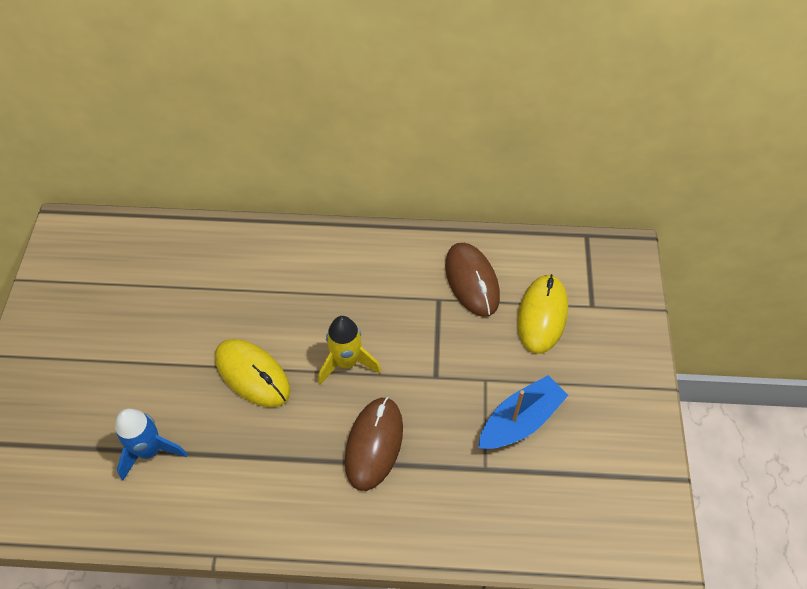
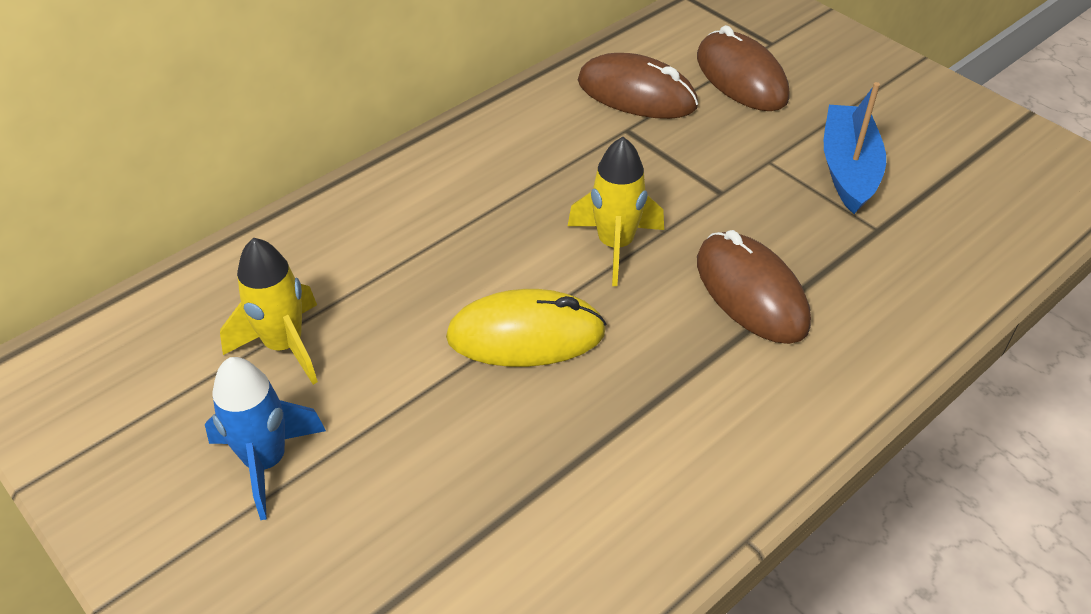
camera: 45 degrees left, 10 degrees down
(150, 450) = (511, 510): blue rocket -> blue rocket (266, 462)
(160, 293) = (284, 346): none -> yellow rocket
(542, 315) = (741, 77): yellow mouse -> brown mouse

